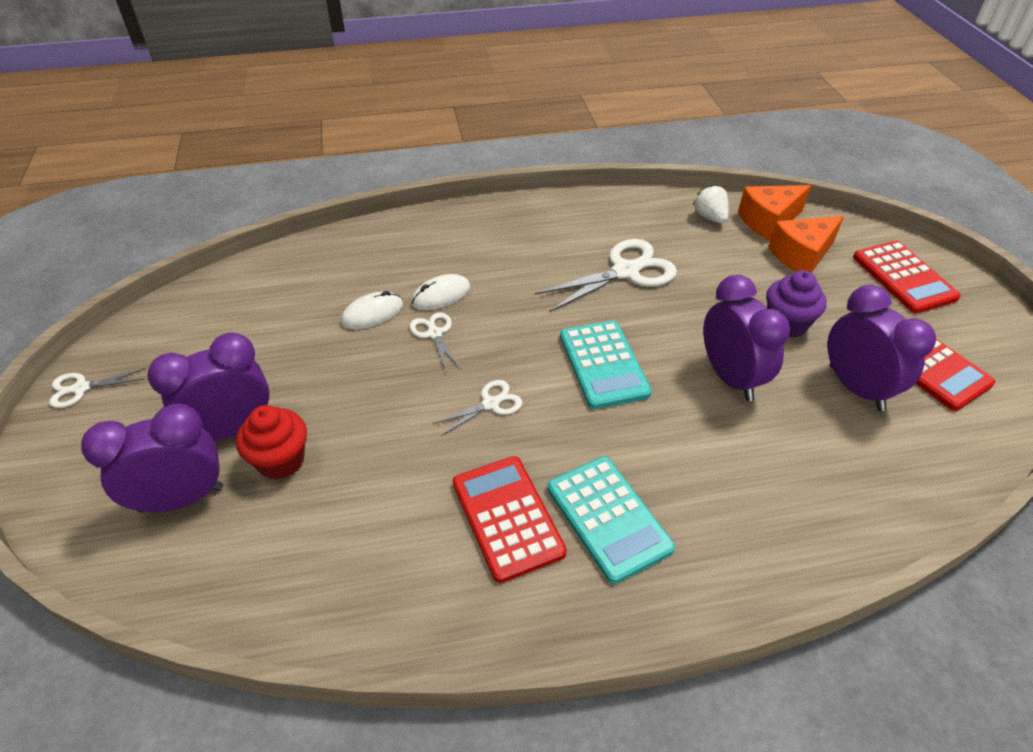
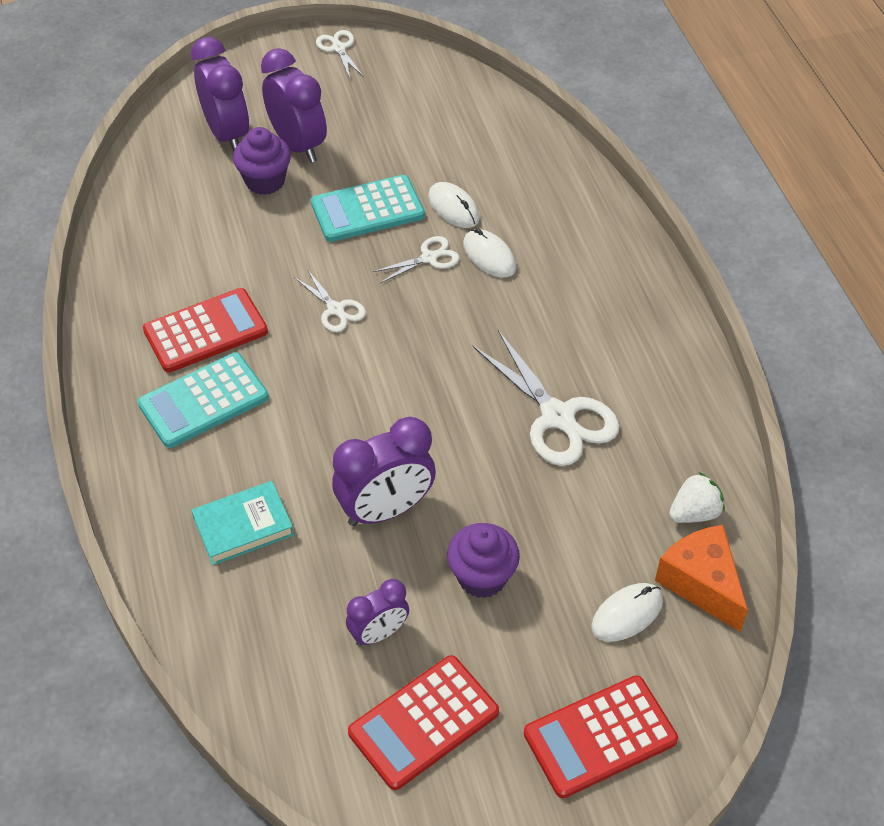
camera: 85 degrees right, 5 degrees up
(281, 460) = (265, 181): red cupcake -> purple cupcake
(603, 364) = (396, 396): turquoise calculator -> turquoise calculator (367, 209)
(765, 482) = (243, 526): none -> turquoise book
(801, 255) = (627, 614): orange cheese -> white mouse
(856, 388) = (379, 633): purple clock -> purple clock, size x0.59

